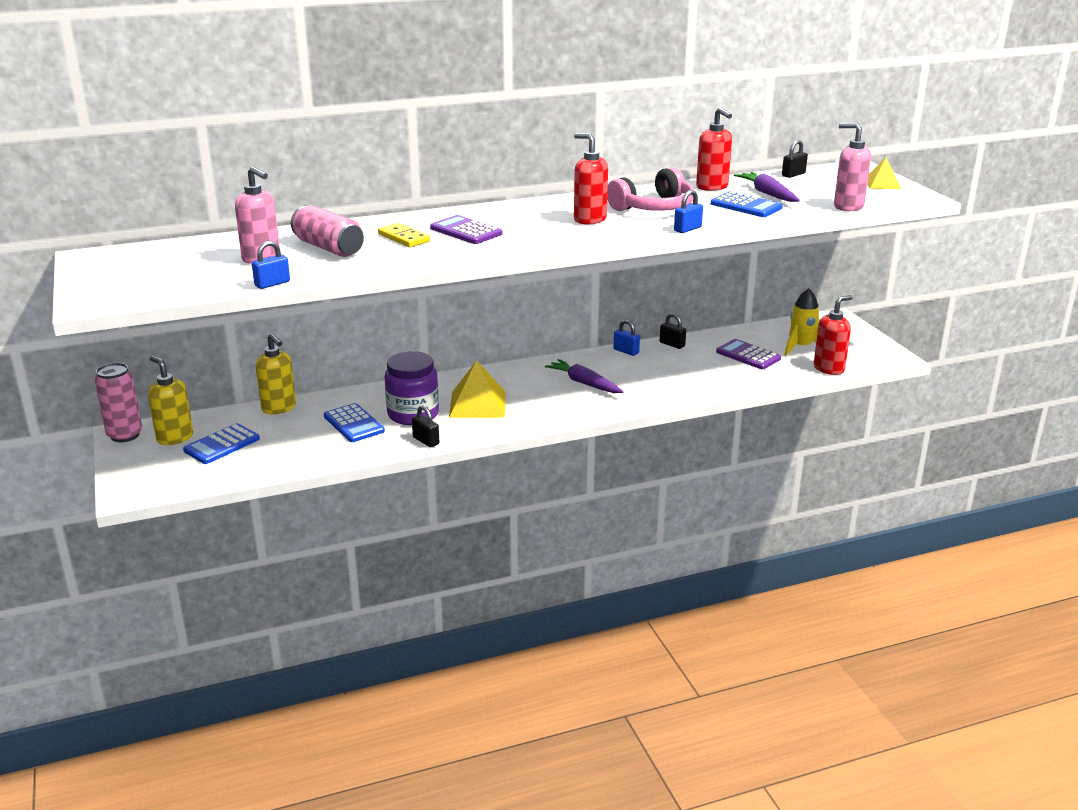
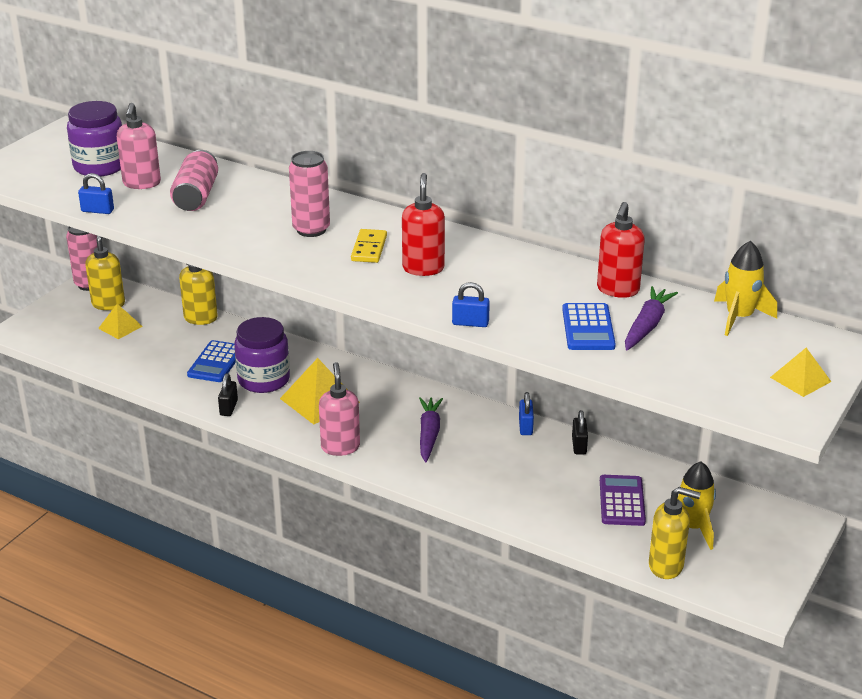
camera: 50 degrees right, 5 degrees up
(192, 263) = (100, 166): none -> purple jar
(222, 445) = (120, 327): blue calculator -> yellow pyramid
(404, 238) = (258, 213): yellow domino -> yellow domino (369, 248)
(466, 231) = (311, 229): purple calculator -> pink can
(654, 207) = (506, 284): pink headphones -> none
(793, 174) = (739, 318): black padlock -> yellow rocket
(829, 369) = (666, 566): red soap dispenser -> yellow soap dispenser
(848, 206) = (682, 384): pink soap dispenser -> pink soap dispenser (340, 447)

